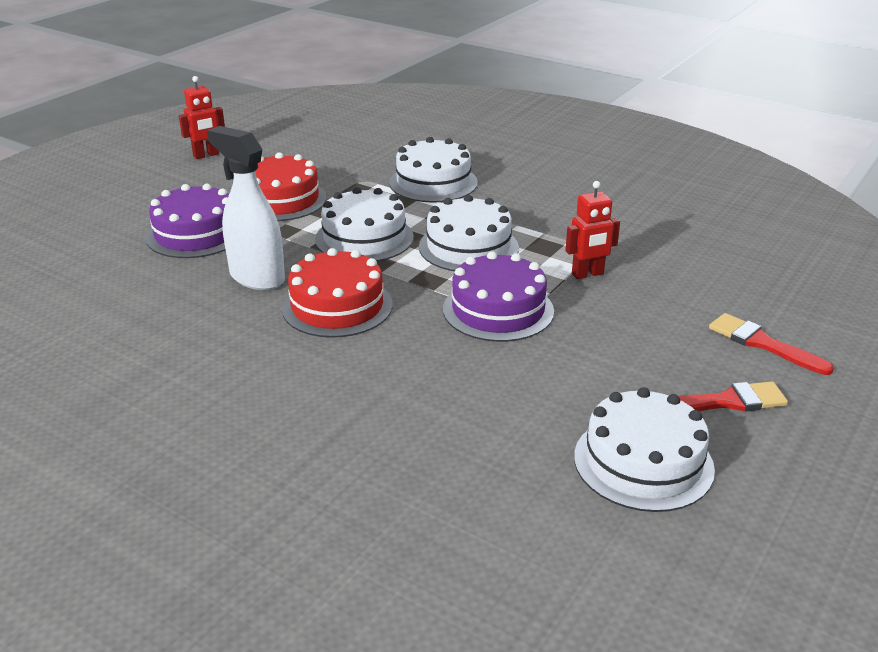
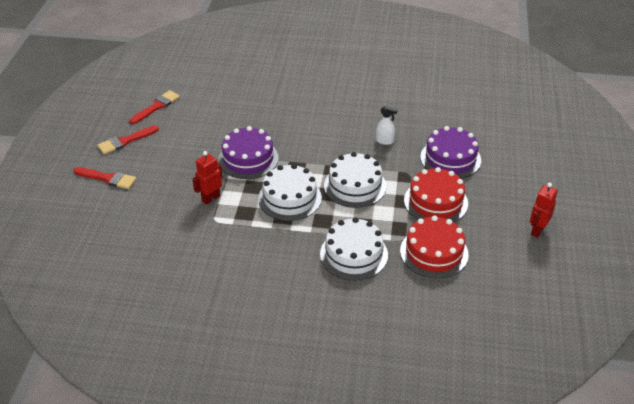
camera: 155 degrees right, 10 degrees up
(256, 277) = (385, 141): white spray bottle -> white spray bottle, size x0.49
(337, 306) = (328, 137): red cake -> red cake (434, 252)
(643, 462) = (156, 106): white cake -> red brush

